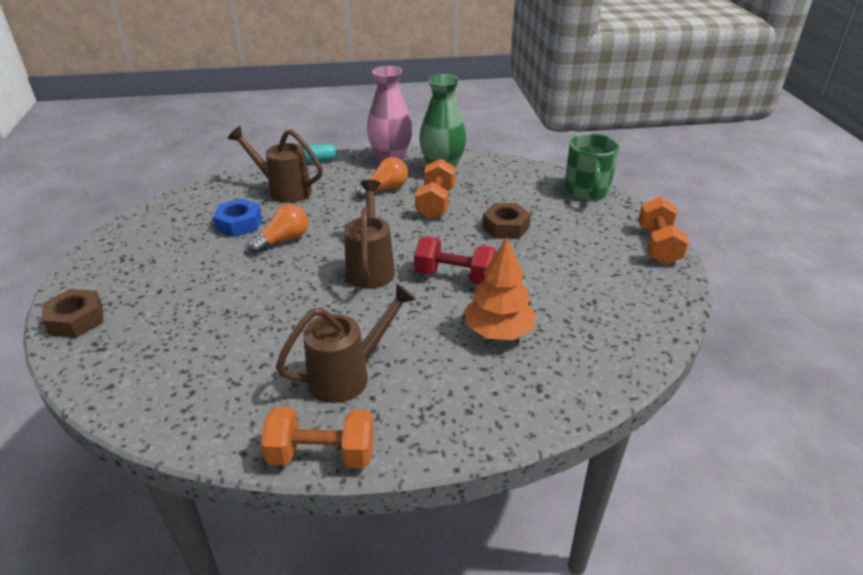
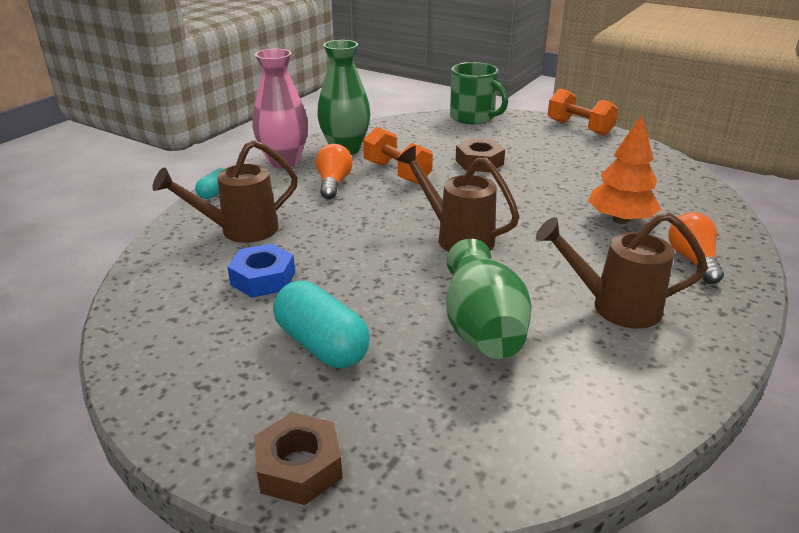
camera: 50 degrees left, 5 degrees down
(189, 275) = (322, 344): none -> turquoise capsule
(263, 325) = (482, 327): none -> green vase
(283, 240) = (340, 264): orange light bulb -> orange light bulb (692, 260)
(322, 455) = (717, 360): orange dumbbell -> none
(349, 375) = (613, 307): brown watering can -> brown watering can turned 90 degrees counterclockwise
(454, 276) = (522, 207): red dumbbell -> none

